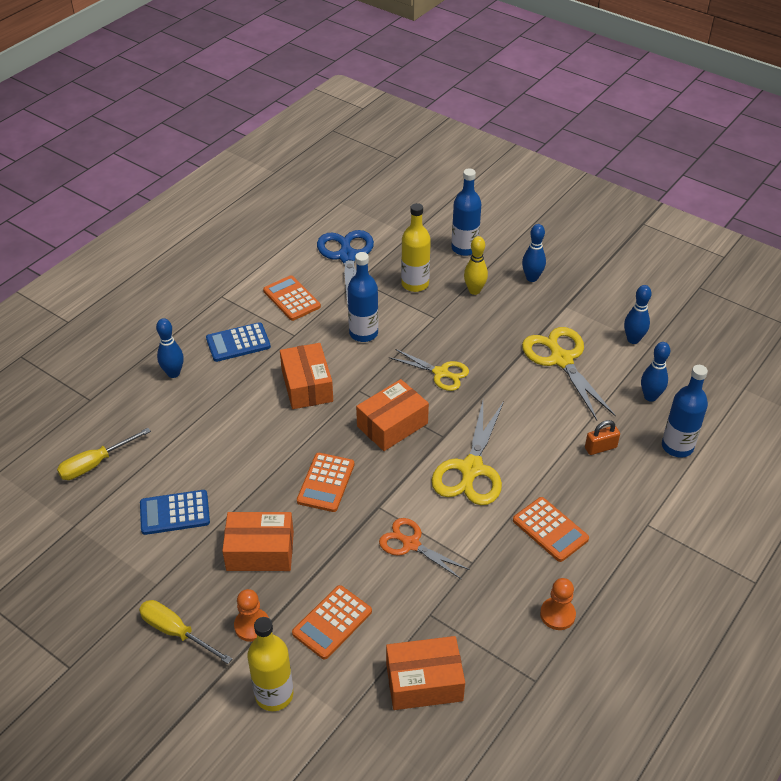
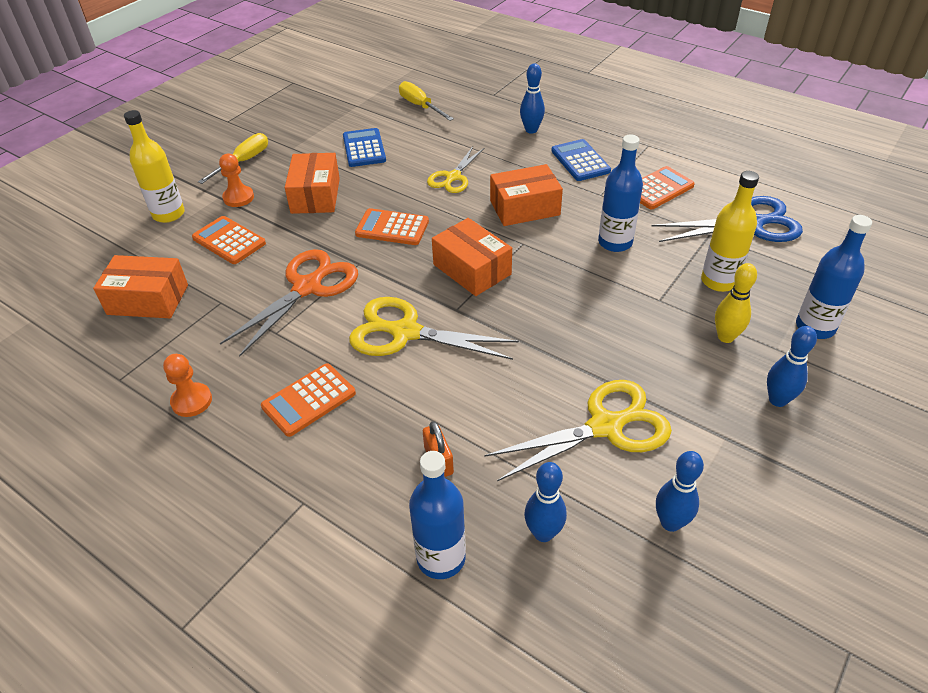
camera: 90 degrees right, 0 degrees up
(411, 544) = (307, 287): orange scissors -> orange scissors, size x1.58
(424, 682) = (148, 299): orange box -> orange box turned 75 degrees counterclockwise
(441, 373) = (559, 306): yellow scissors -> yellow scissors (453, 177)

